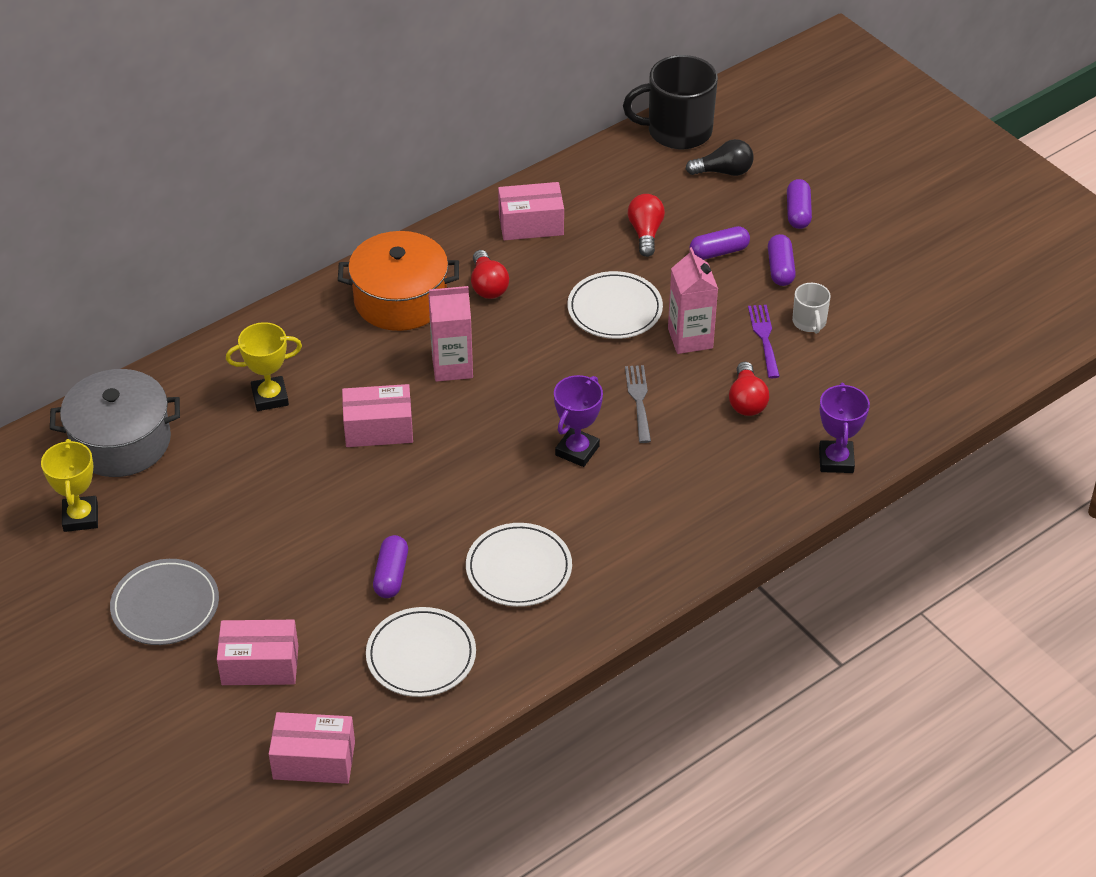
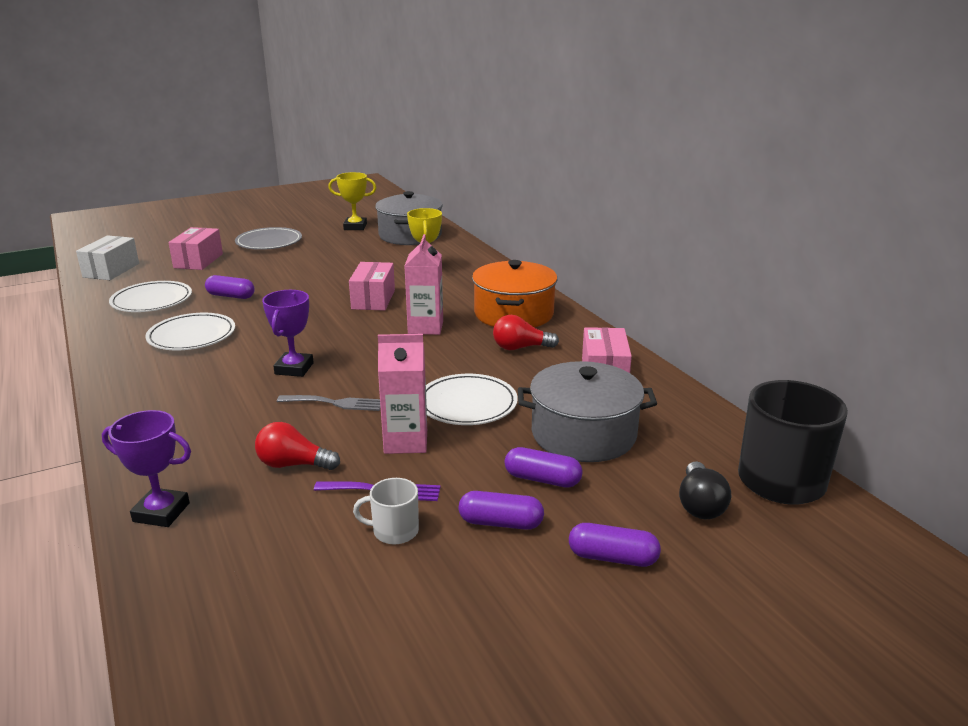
camera: 100 degrees right, 20 degrees down
(314, 760) = (111, 270): pink box -> white box
(577, 450) = (294, 368): purple trophy -> purple trophy turned 60 degrees clockwise
(645, 233) = (583, 434): red light bulb -> grey pot
(719, 252) = (542, 479): purple capsule -> purple capsule turned 60 degrees counterclockwise

